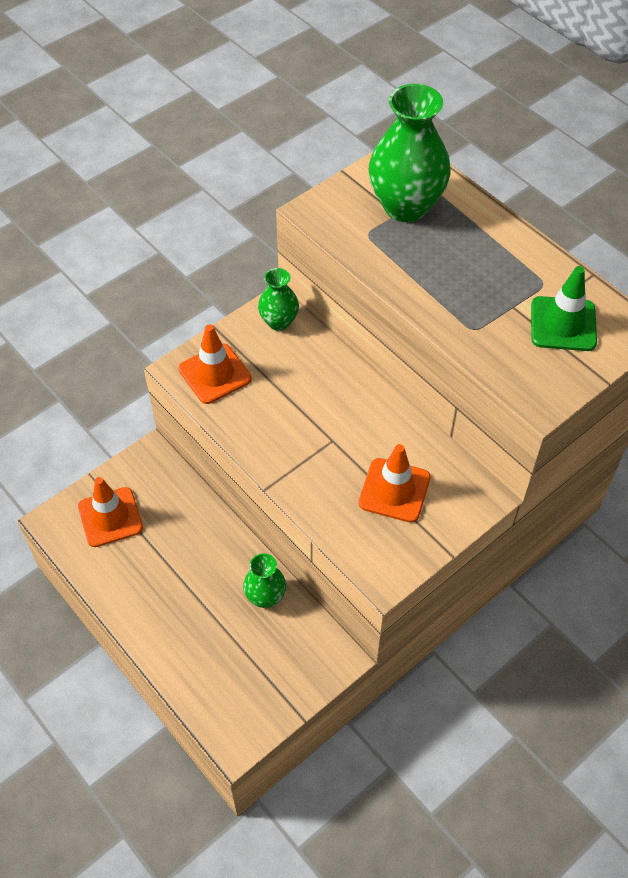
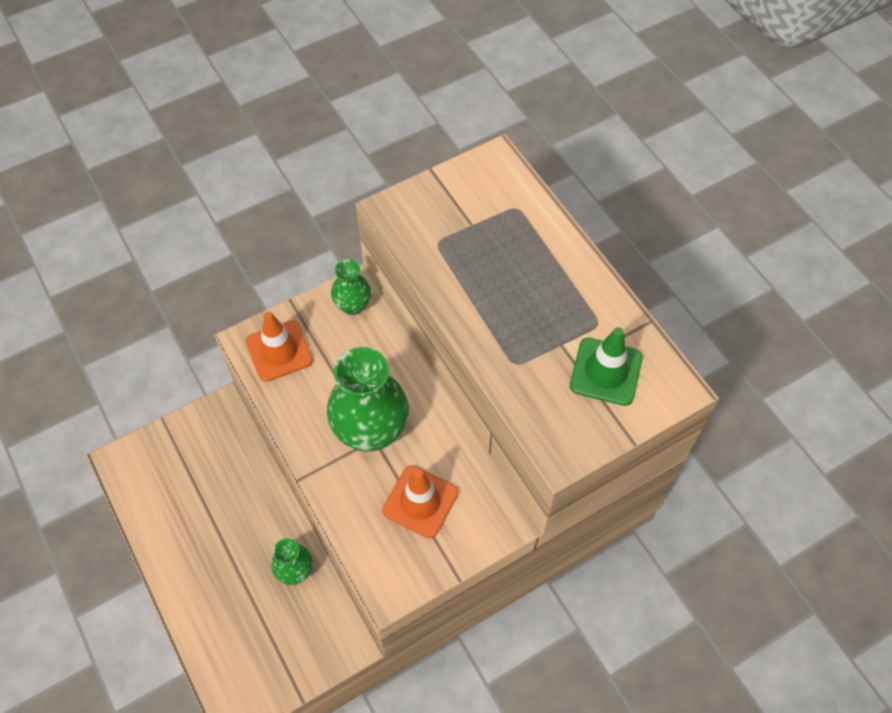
camera: 10 degrees right, 5 degrees up
(110, 517) = (171, 465): orange traffic cone -> none
(405, 206) = (482, 217): green vase -> green vase (371, 431)

